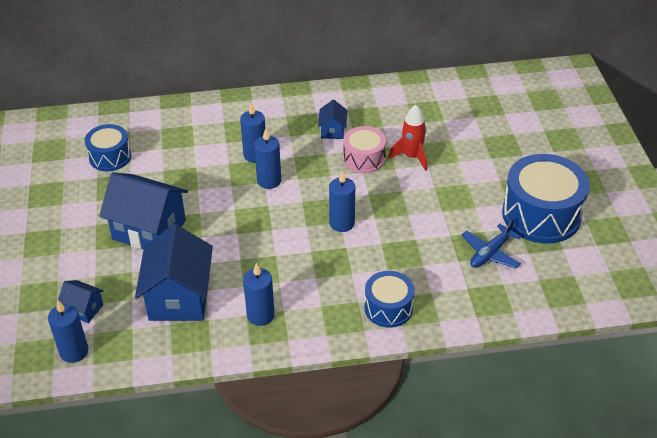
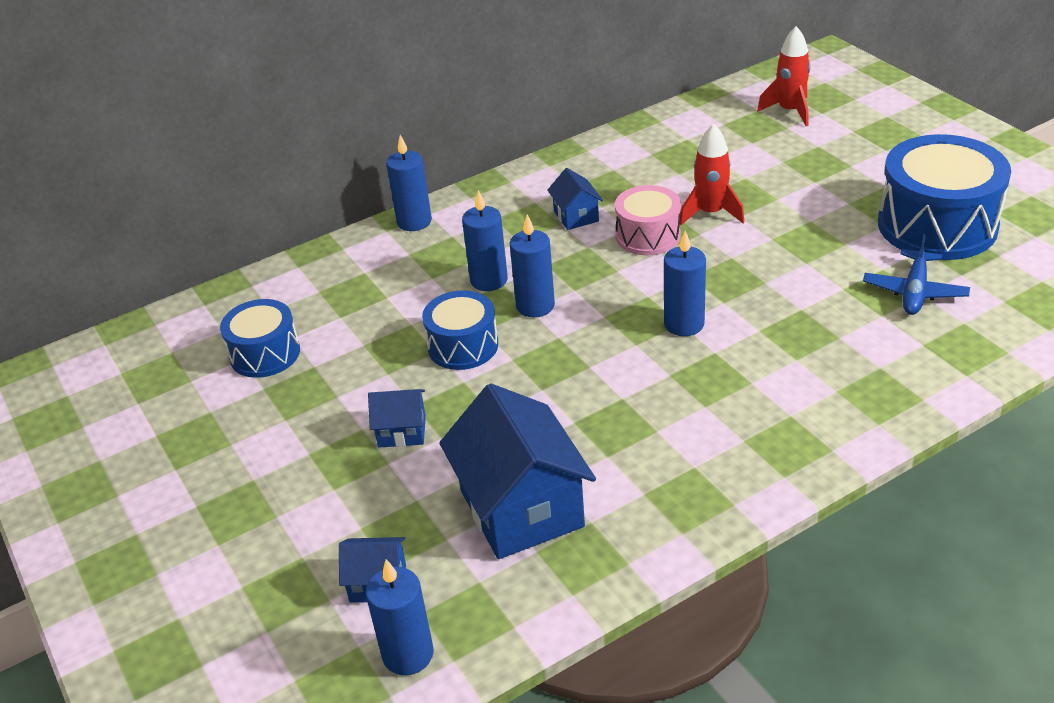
camera: 20 degrees left, 5 degrees down
(149, 230) = (402, 431): blue house -> blue house, size x0.48
(260, 315) = (666, 486): blue candle -> blue candle (414, 221)
(388, 308) = (840, 408): blue drum -> blue drum (463, 346)
(515, 102) = (790, 111): none -> red rocket

